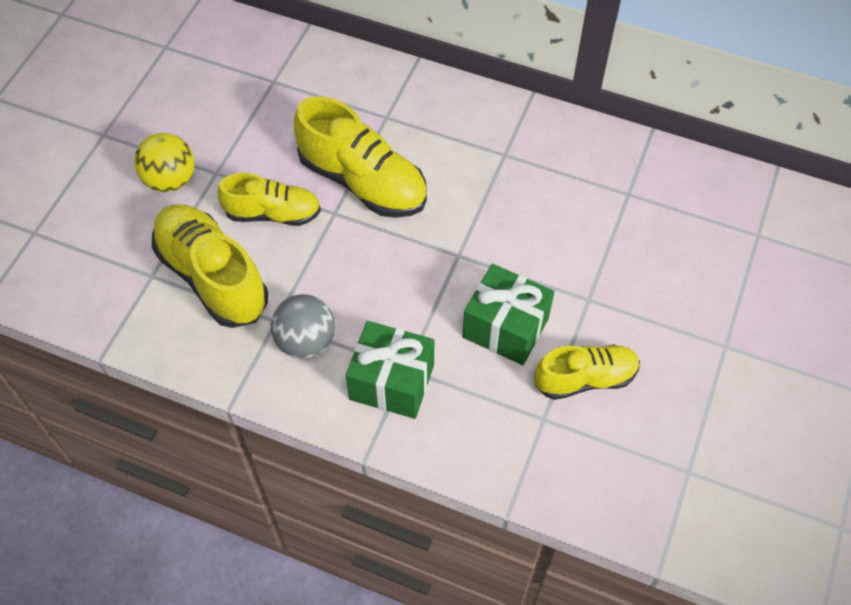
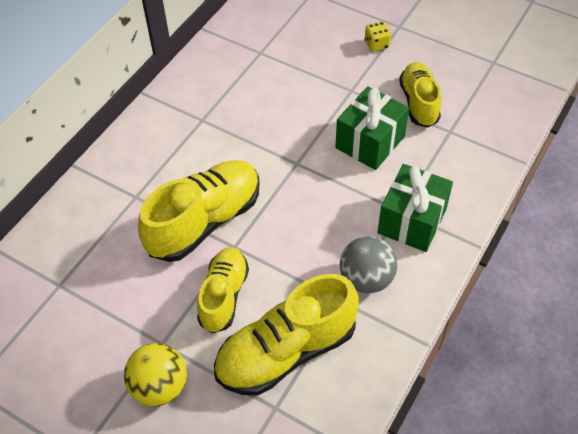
camera: 80 degrees left, 5 degrees down
(680, 321) = (376, 44): none -> yellow dice

